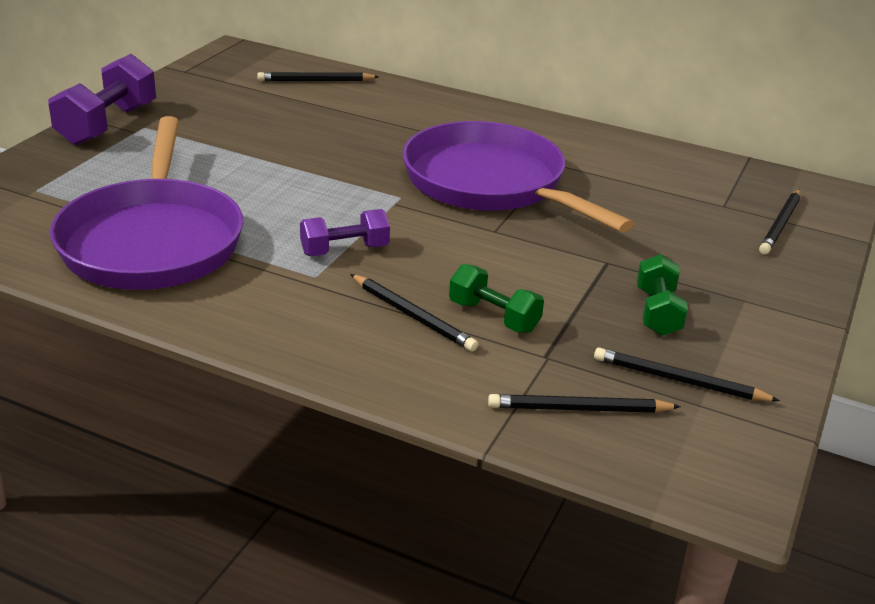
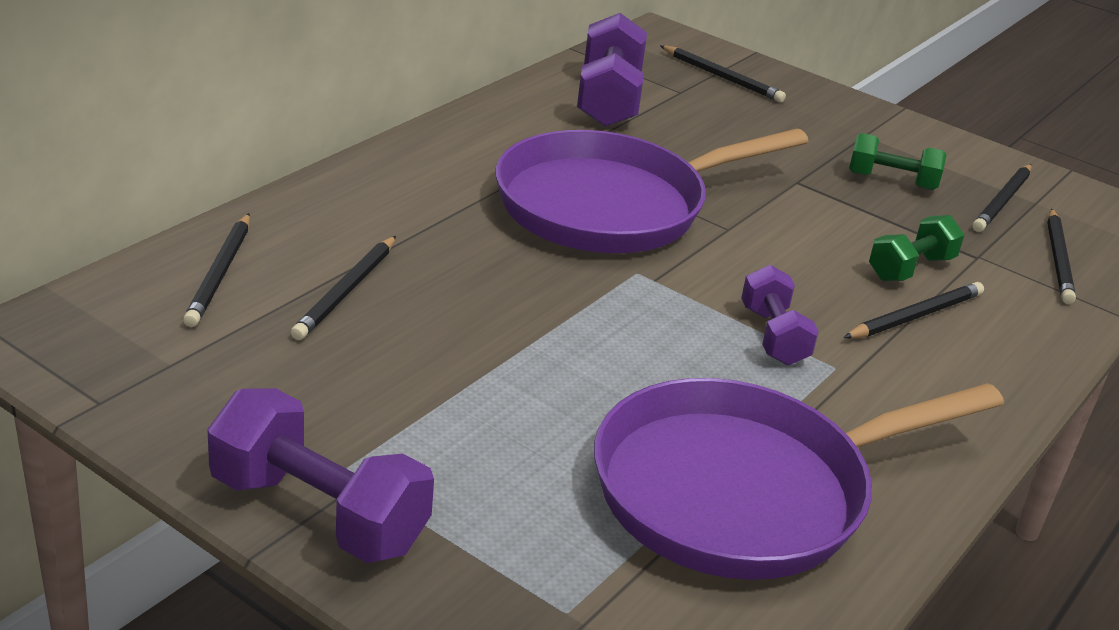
camera: 80 degrees left, 0 degrees up
(153, 240) = (745, 491): purple pan -> purple pan turned 150 degrees clockwise
(317, 112) = (346, 291): none -> black pencil
(669, 176) = (608, 100): none -> purple dumbbell

